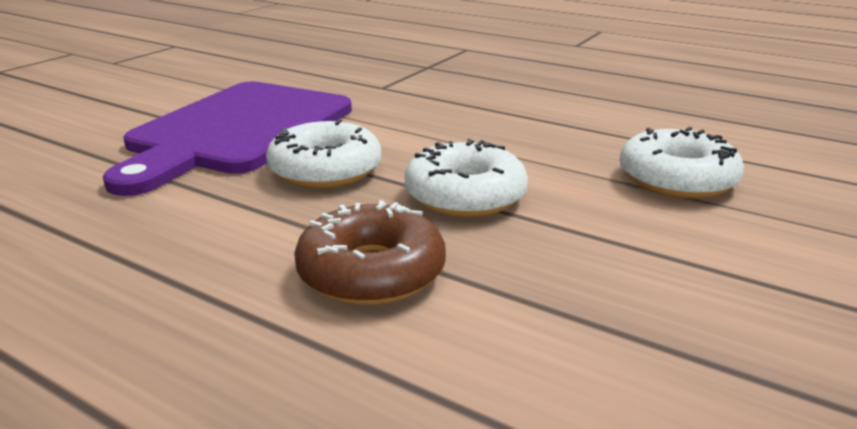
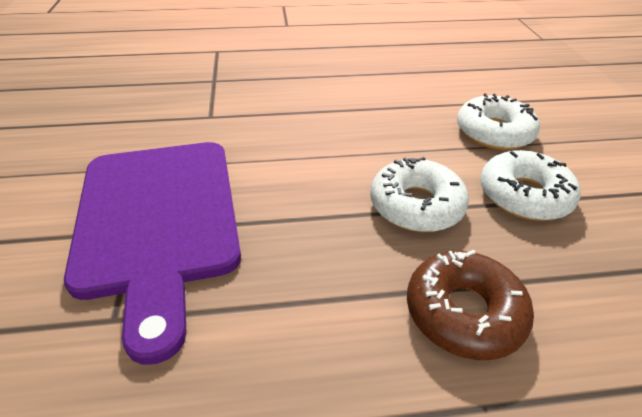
camera: 40 degrees left, 15 degrees up
(325, 170) = (295, 229): white donut -> white donut (524, 195)

